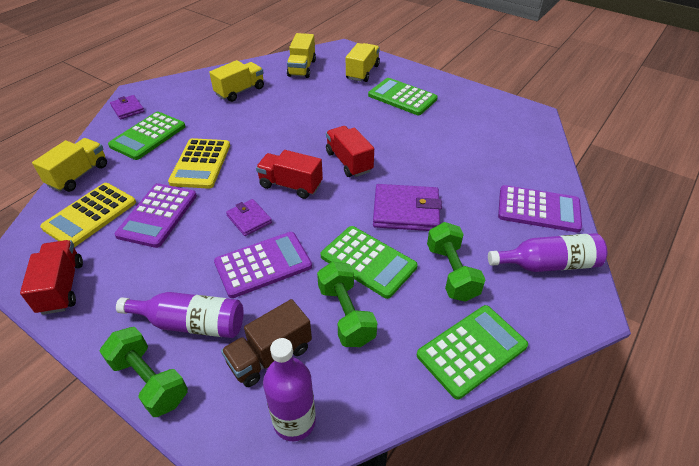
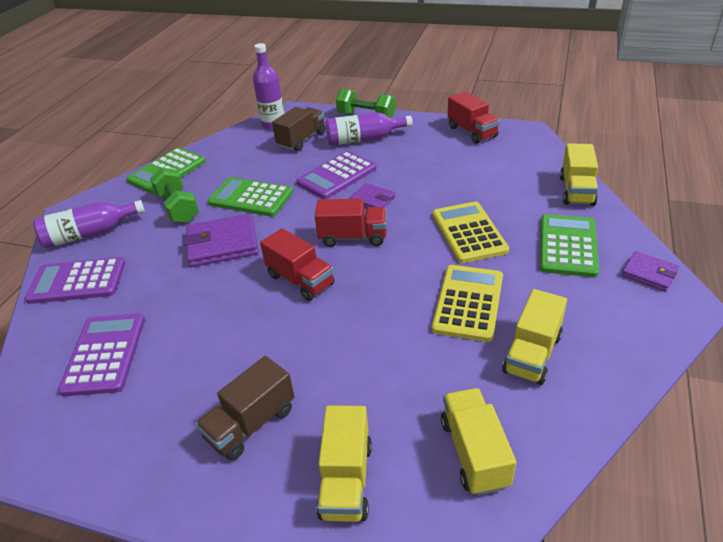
camera: 165 degrees right, 5 degrees down
(90, 215) = (515, 168): yellow calculator -> yellow calculator (468, 303)
(158, 215) = (457, 182): purple calculator -> purple calculator (105, 354)
(346, 315) = (259, 166): green dumbbell -> none
(402, 97) = (251, 423): green calculator -> brown truck

